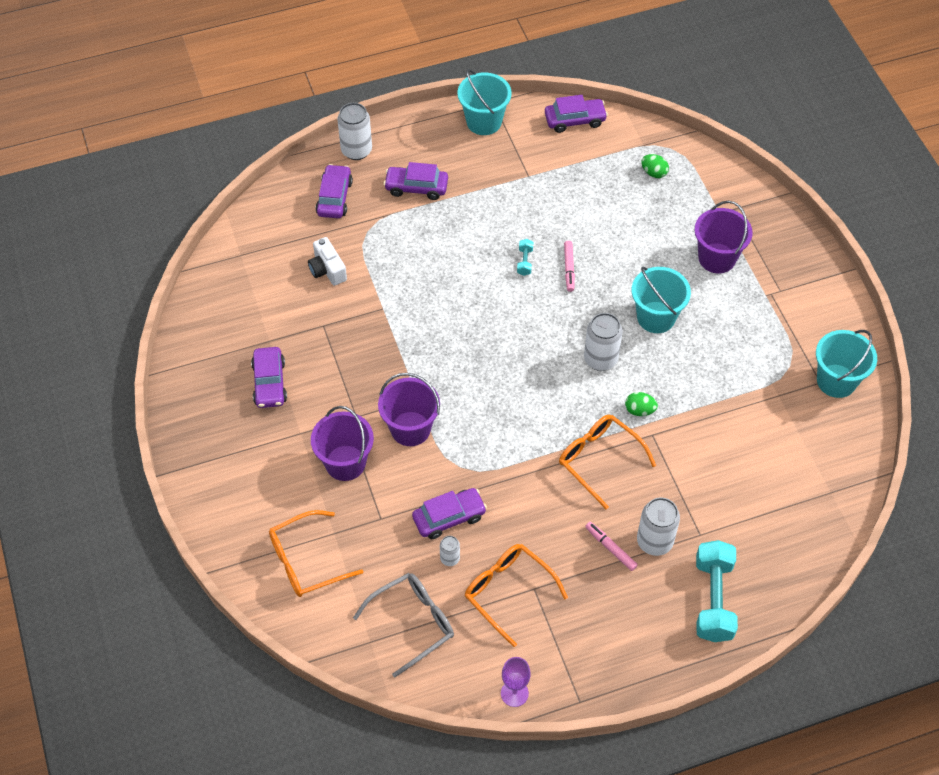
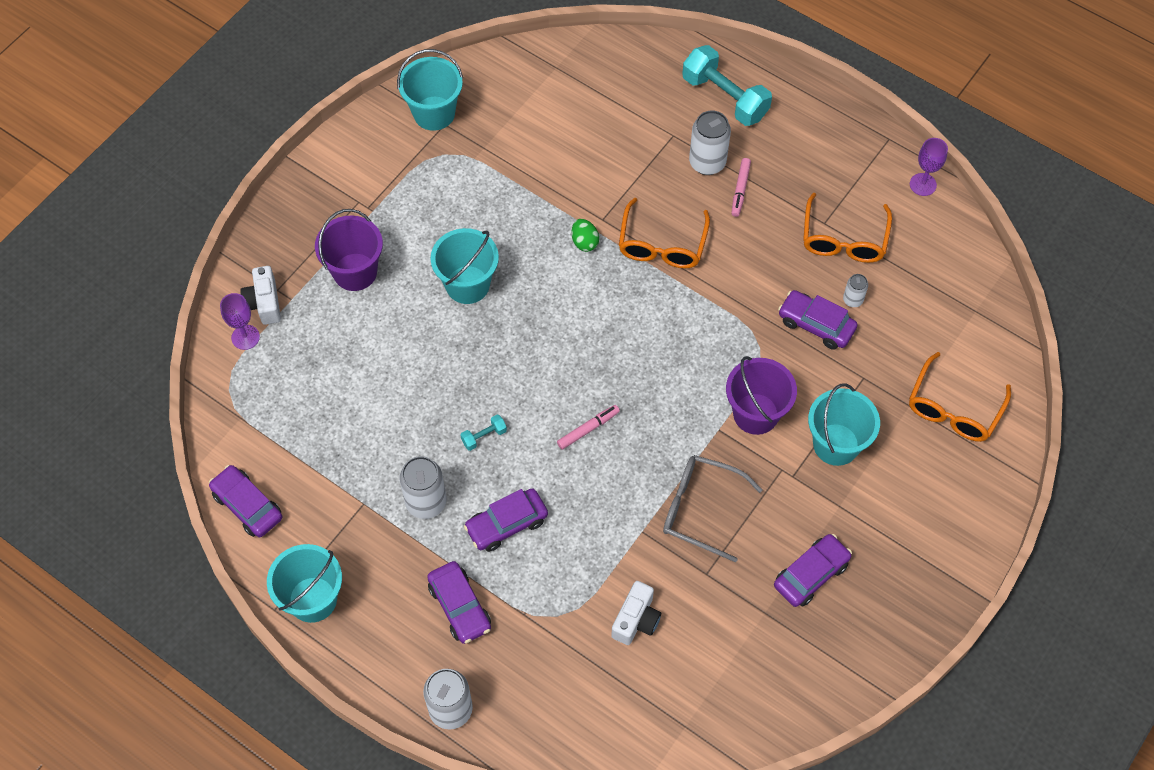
camera: 125 degrees left, 5 degrees up
(306, 561) = (953, 408): orange glasses -> orange glasses turned 90 degrees clockwise
(334, 197) = (535, 684): purple car -> purple car (506, 524)
(345, 463) = (836, 444): purple bucket -> turquoise bucket
(413, 623) = (932, 290): grey glasses -> grey glasses (700, 509)
(569, 268) = (463, 391): pink marker -> pink marker (588, 429)
(600, 359) = (552, 303): white can -> white can (426, 502)
(654, 173) = (276, 386): green egg -> none
(706, 174) = (245, 337): none -> purple goblet
(713, 599) = (725, 97): turquoise dumbbell -> turquoise dumbbell turned 75 degrees clockwise
(728, 196) = (264, 303): none -> white camera

